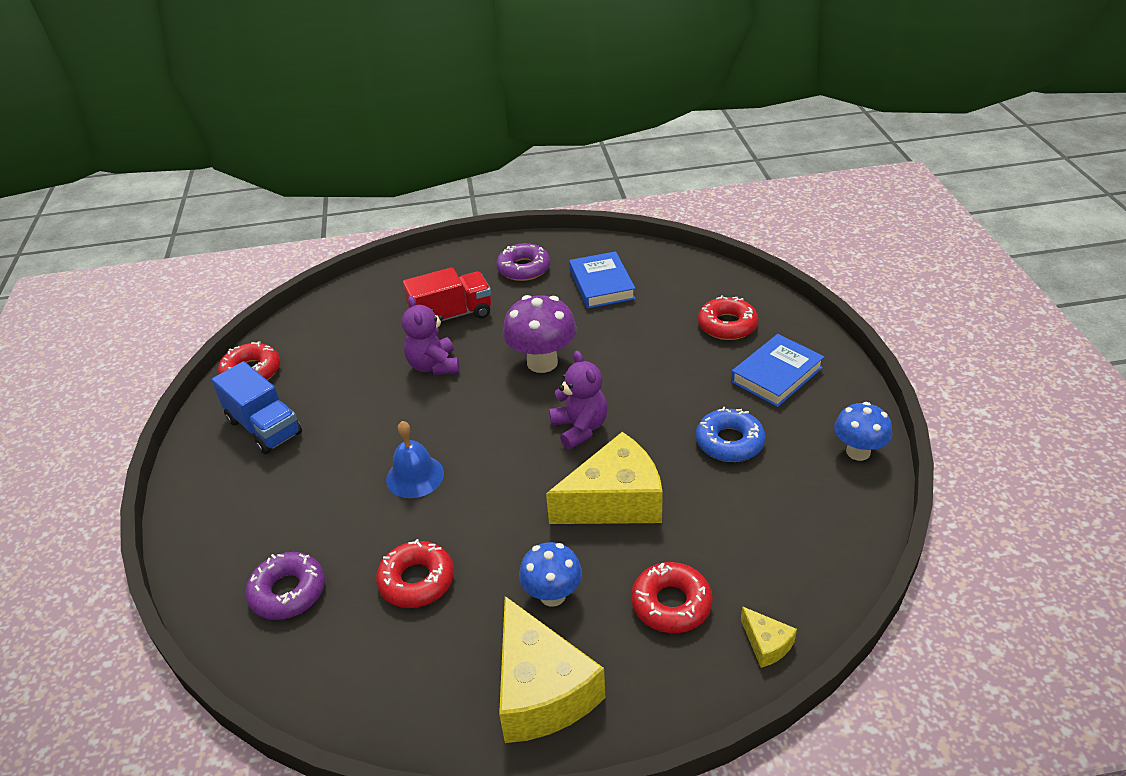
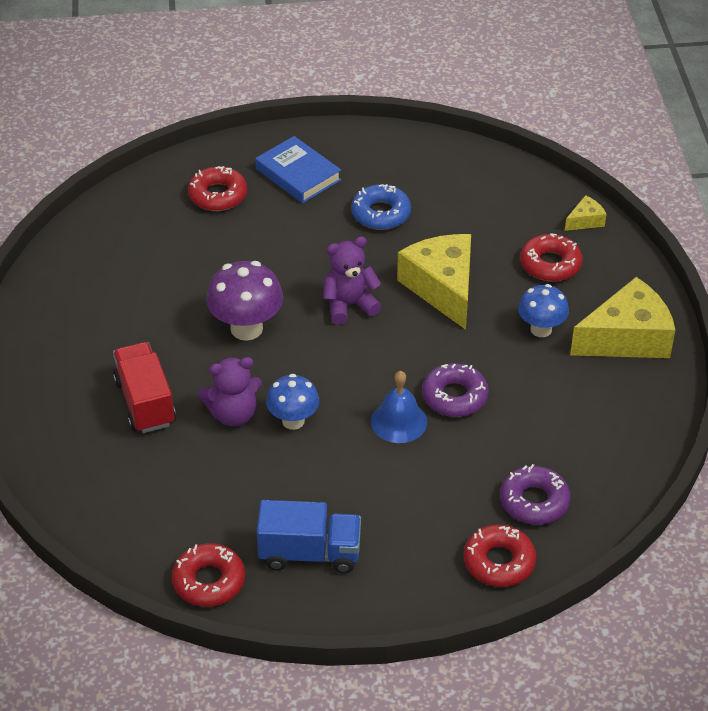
camera: 90 degrees left, 5 degrees up
(264, 427) = (310, 553): blue truck -> blue truck turned 45 degrees clockwise
(417, 581) = (524, 413): red donut -> red donut (499, 562)
(524, 268) = (69, 340): purple donut -> purple donut (454, 396)
(602, 284) = (122, 278): blue book -> none
(858, 452) = (401, 145): blue mushroom -> blue mushroom (293, 421)

